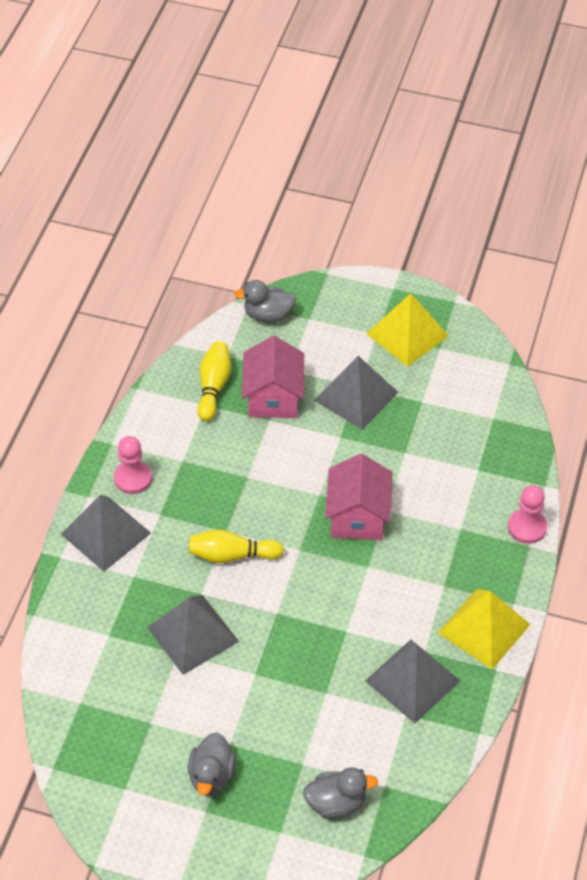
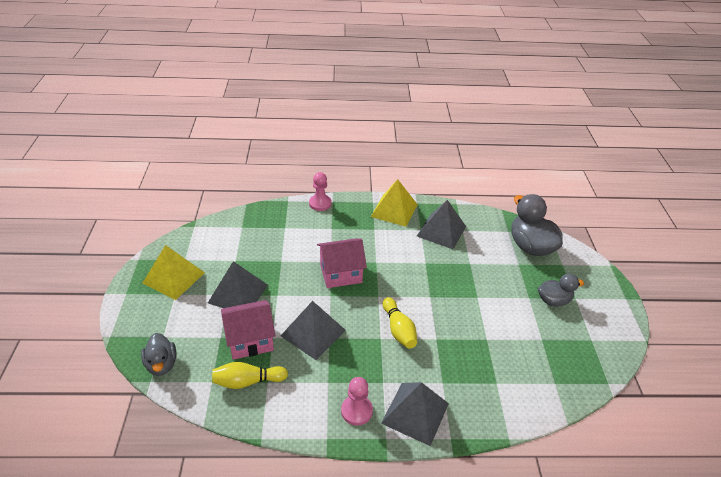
camera: 110 degrees left, 10 degrees down
(193, 634) = (469, 335): grey pyramid -> grey pyramid (313, 333)
(336, 803) = (530, 246): grey duck -> grey duck, size x1.69

